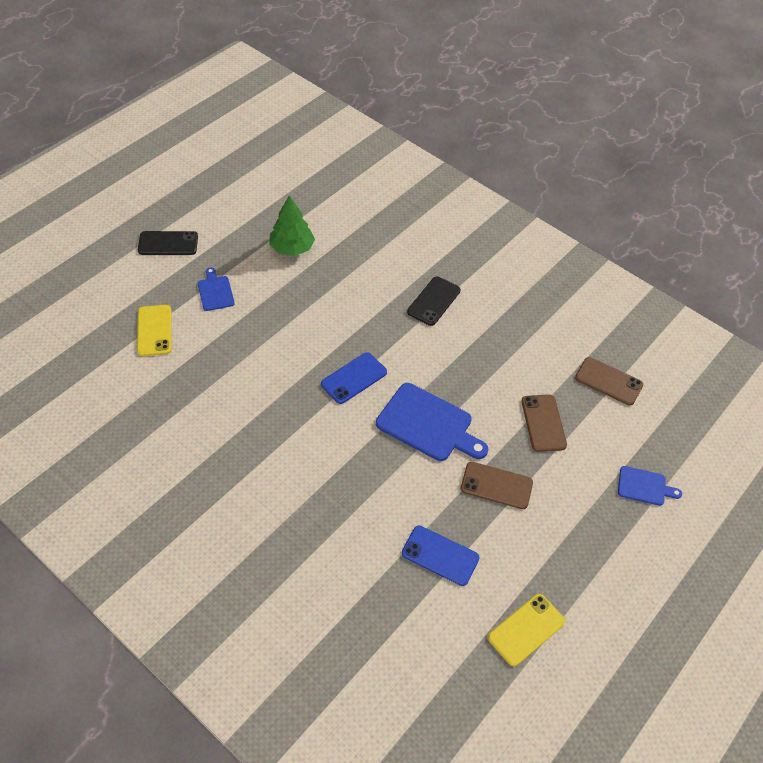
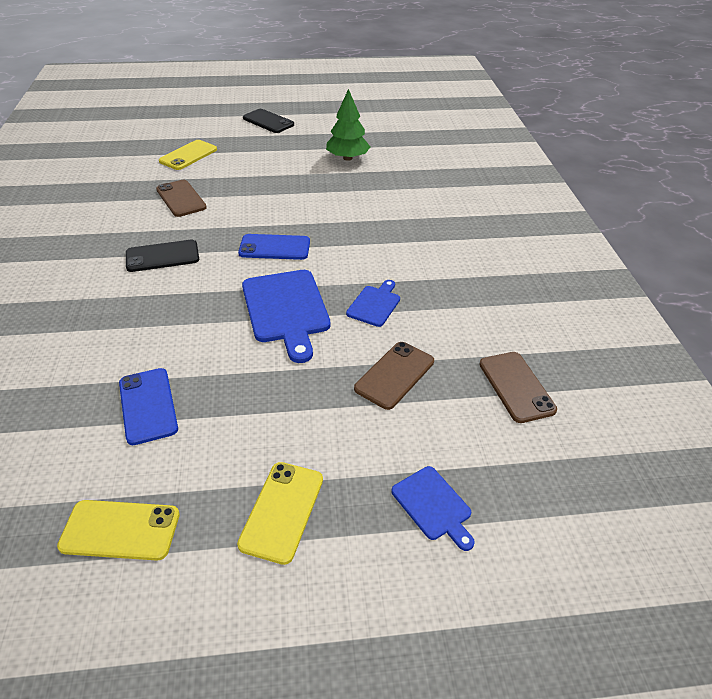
camera: 45 degrees right, 10 degrees down
(215, 291) = (258, 155): blue cutting board -> blue cutting board (374, 304)
(434, 301) = (415, 237): black phone -> black phone (162, 256)
(496, 486) = (277, 391): brown phone -> brown phone (181, 199)
(585, 550) = (282, 511): none -> yellow phone

